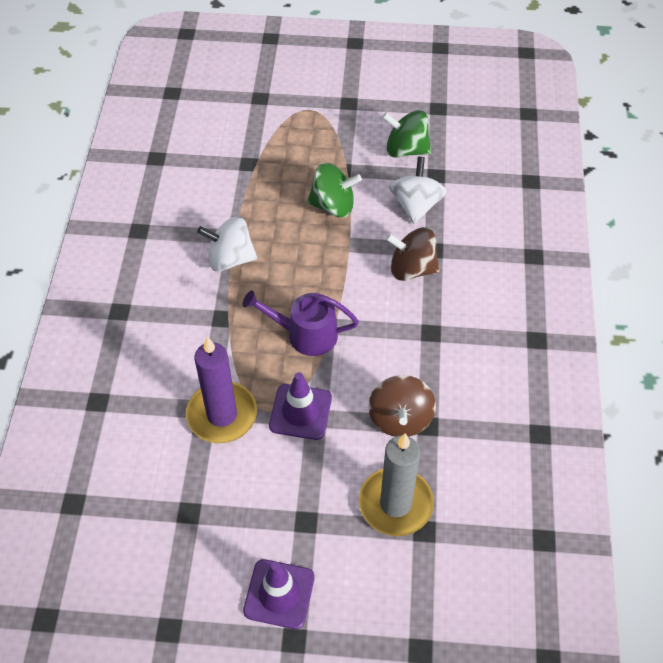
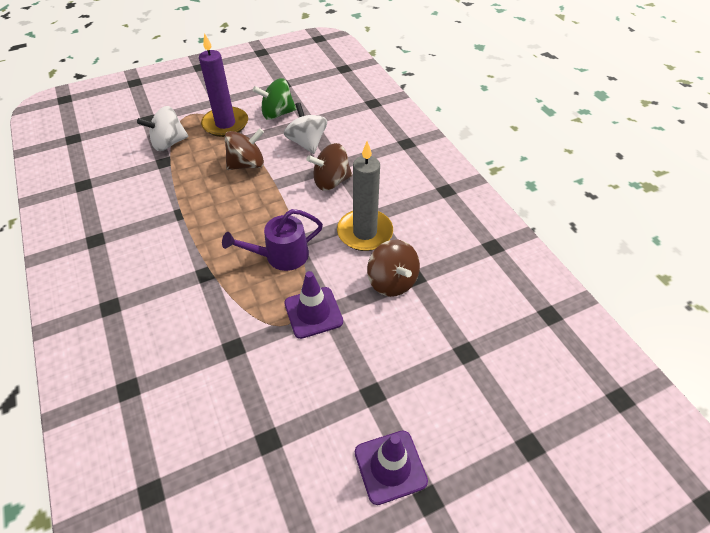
camera: 30 degrees left, 5 degrees down
(222, 415) = (249, 345): purple candle -> purple candle (225, 124)
(230, 259) = (187, 229): white spinning top -> white spinning top (169, 143)
(333, 205) = (247, 164): green spinning top -> brown spinning top
(395, 503) = (431, 343): grey candle -> grey candle (365, 232)

